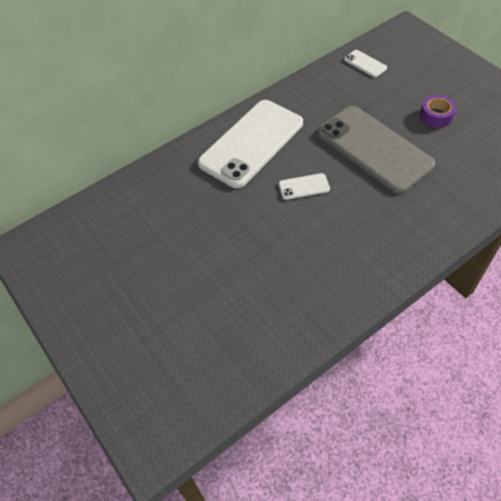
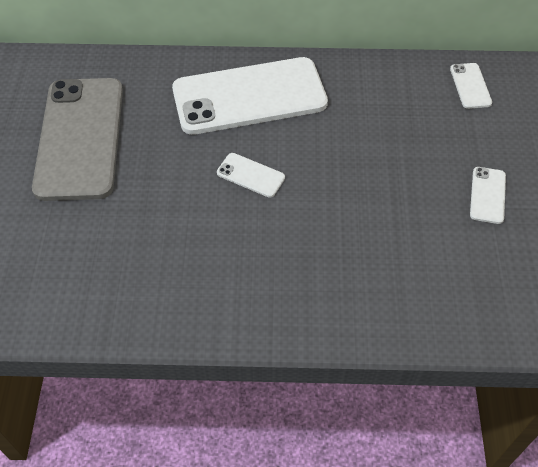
camera: 35 degrees right, 0 degrees up
(374, 149) = (371, 185): grey phone -> grey phone (80, 138)
(436, 115) = (487, 195): purple tape -> white phone

